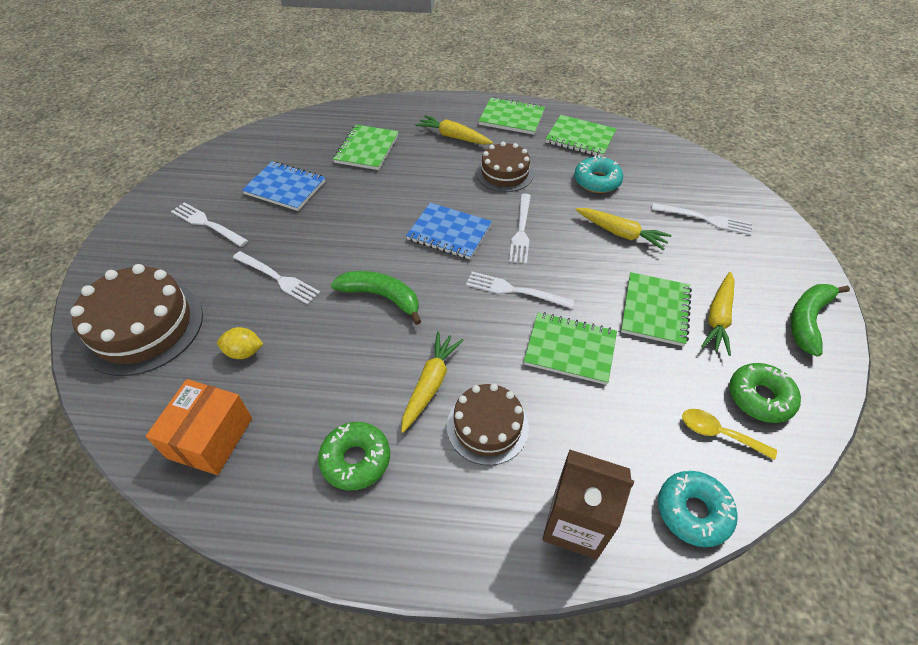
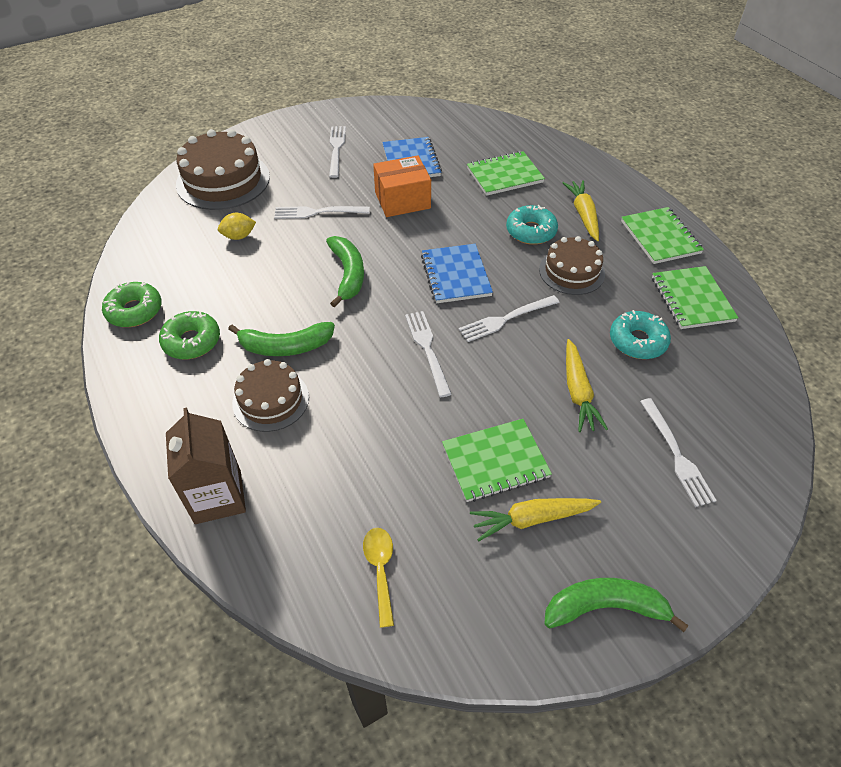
camera: 55 degrees right, 0 degrees up
(210, 438) = (162, 263): orange box -> orange box (402, 200)
(244, 352) = (239, 236): yellow lemon -> yellow lemon turned 75 degrees counterclockwise
(278, 278) = (317, 212): white fork -> white fork turned 90 degrees clockwise
(430, 384) = (285, 346): yellow carrot -> green banana
(570, 349) = (391, 417): green notebook -> none
(693, 512) = (280, 578): turquoise donut -> turquoise donut (531, 231)
(760, 397) = (452, 592): green donut -> green donut (134, 311)

